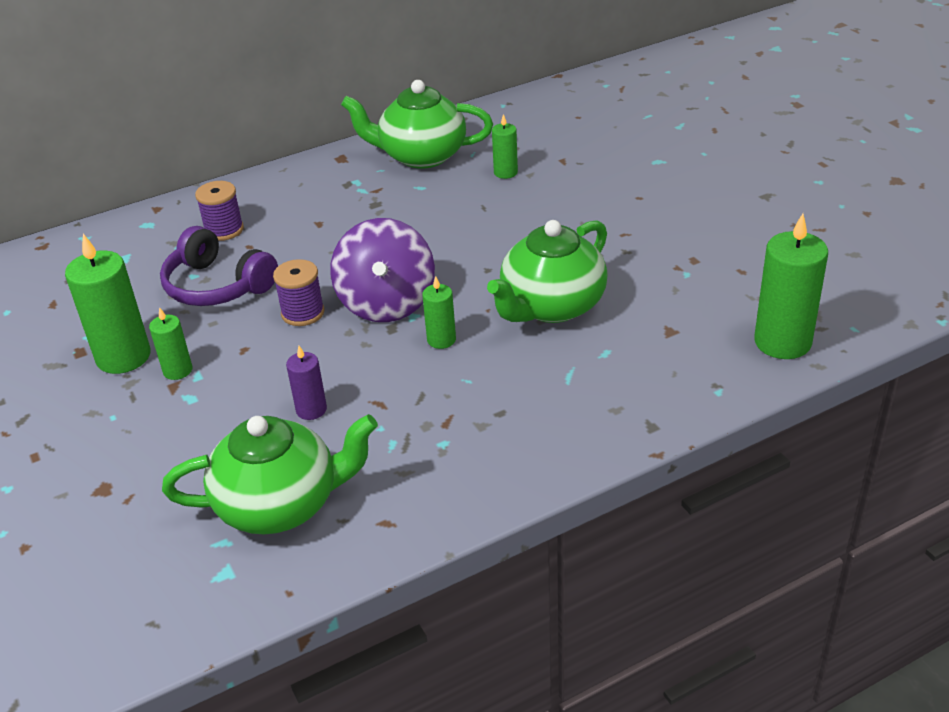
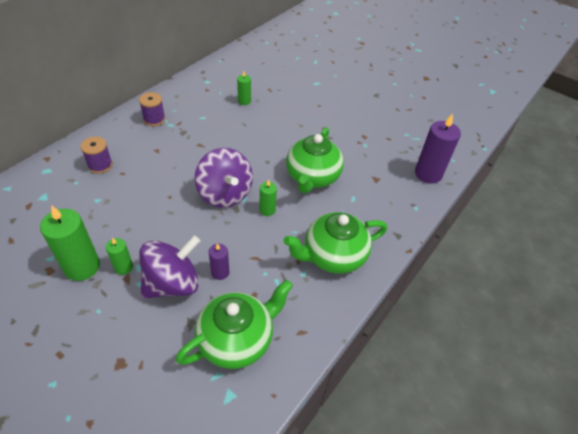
camera: 30 degrees left, 10 degrees up
(217, 286) = (117, 204): purple headphones -> none
(233, 407) = (173, 283): none -> purple spinning top
(303, 313) = (180, 210): purple spool -> purple spool (154, 119)
(421, 156) = (192, 98): green teapot -> green teapot (333, 256)
(782, 342) = (428, 174): green candle -> purple candle

